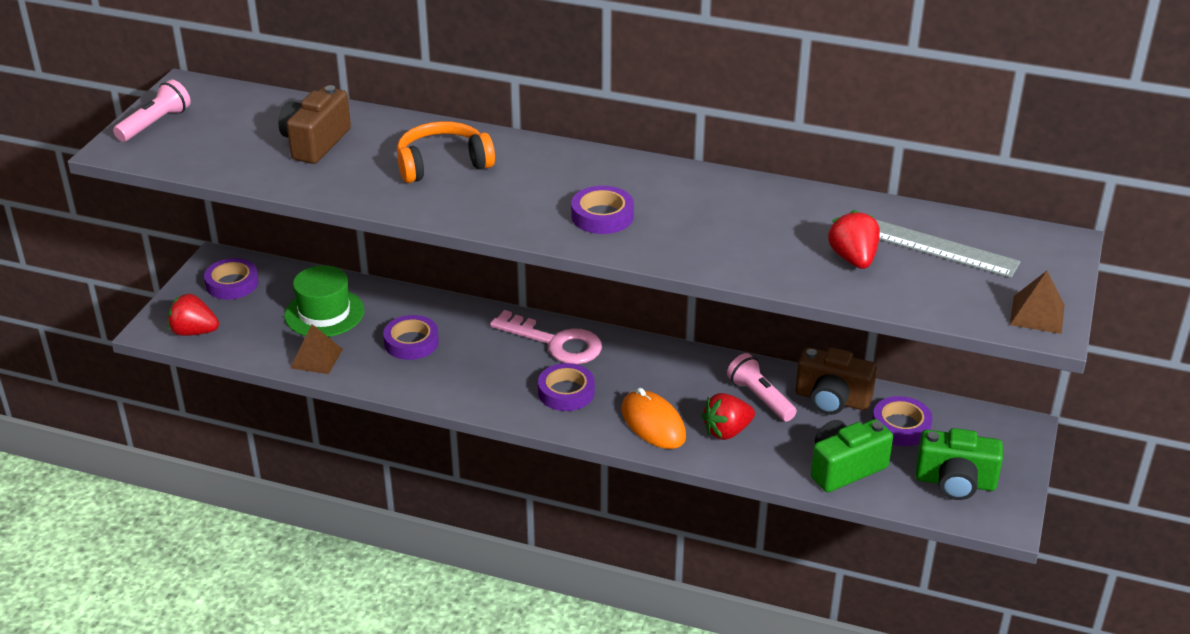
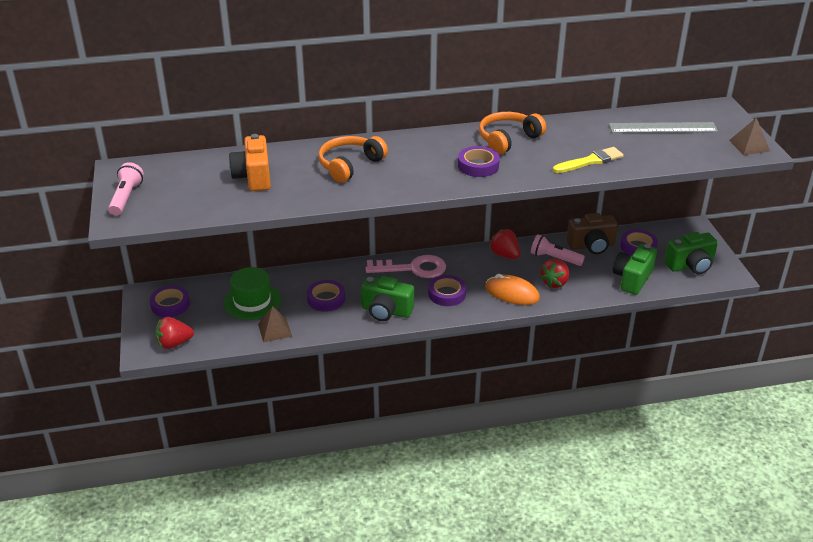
camera: 30 degrees left, 0 degrees up
(315, 143) = (253, 177): brown camera -> orange camera
(468, 385) = (386, 311): none -> green camera
(684, 193) = (508, 139): none -> orange headphones
(763, 259) = (590, 161): none -> yellow brush
(853, 259) = (634, 146): red strawberry -> red strawberry (504, 255)

